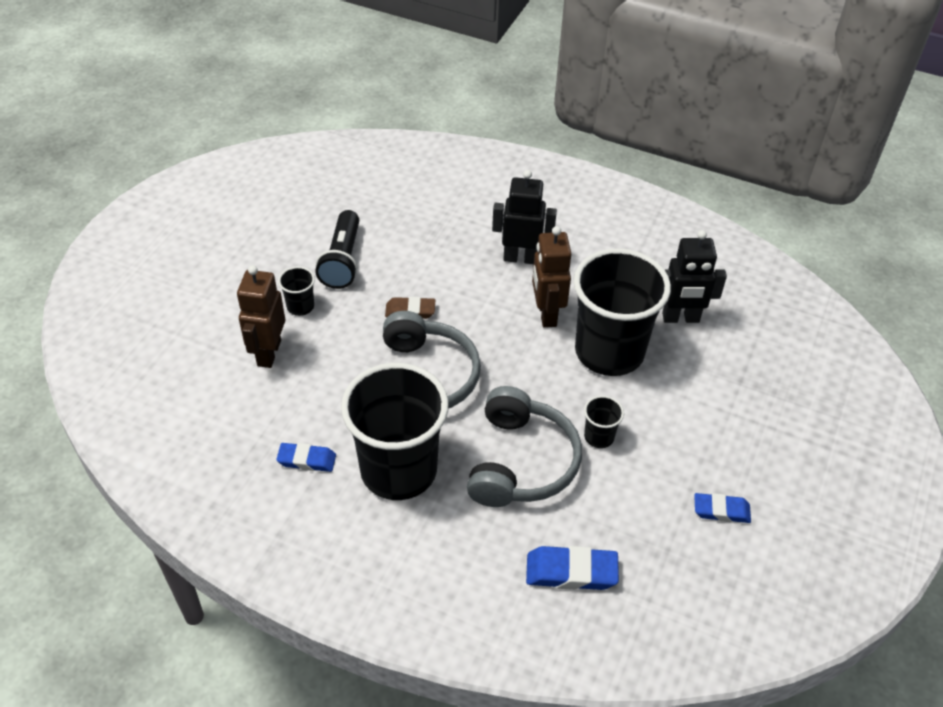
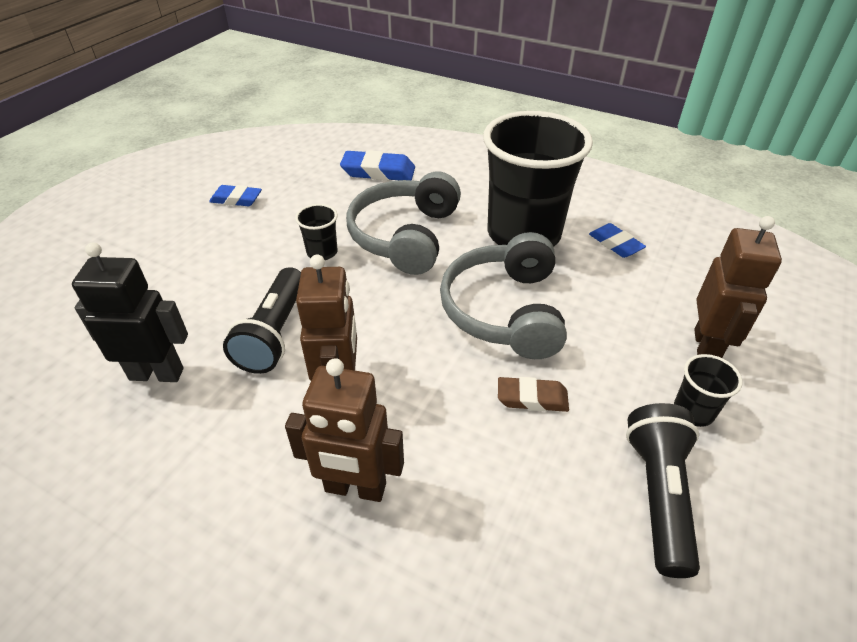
camera: 175 degrees left, 5 degrees down
(307, 460) = (615, 244): blue eraser -> blue eraser turned 45 degrees clockwise
(521, 258) = (355, 488): black robot -> brown robot
(609, 352) = (274, 333): black cup -> black flashlight

